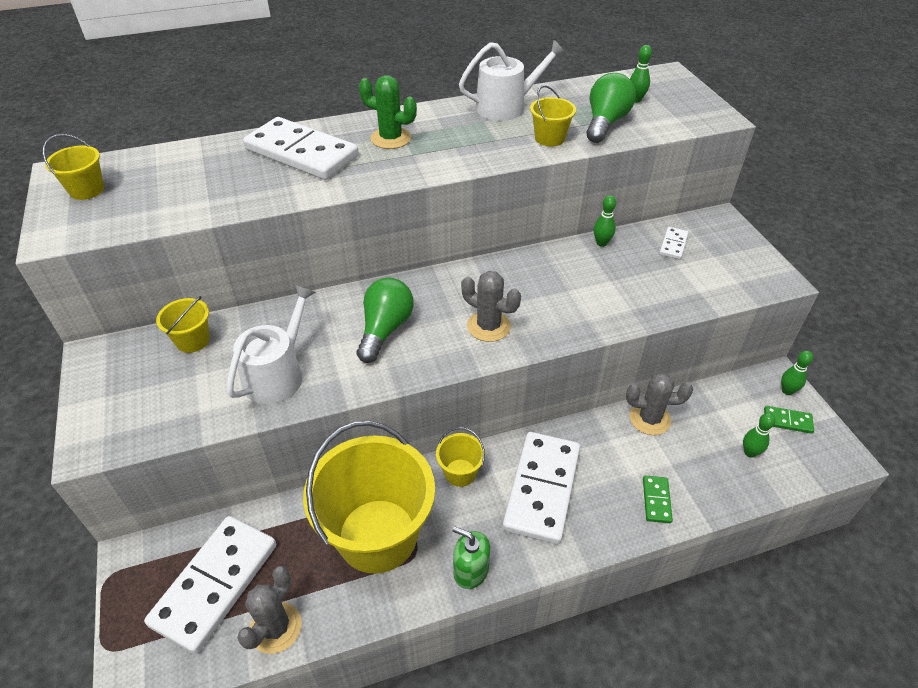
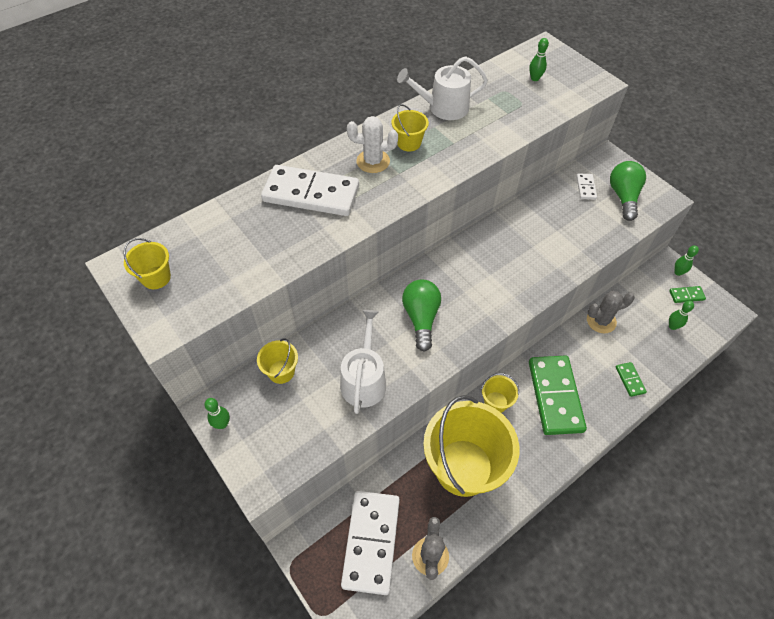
camera: 20 degrees left, 10 degrees up
(391, 138) = (373, 161): green cactus -> white cactus
(471, 570) = (536, 470): green soap dispenser -> none
(488, 326) = (493, 293): grey cactus -> none
(506, 107) = (443, 107): white watering can -> white watering can turned 150 degrees counterclockwise
(542, 489) = (555, 396): white domino -> green domino
(549, 138) = (492, 132): yellow bucket -> yellow bucket (409, 143)
(601, 243) = (536, 199): green bowling pin -> green bowling pin (222, 424)
(605, 123) = (524, 107): green light bulb -> green light bulb (623, 197)

